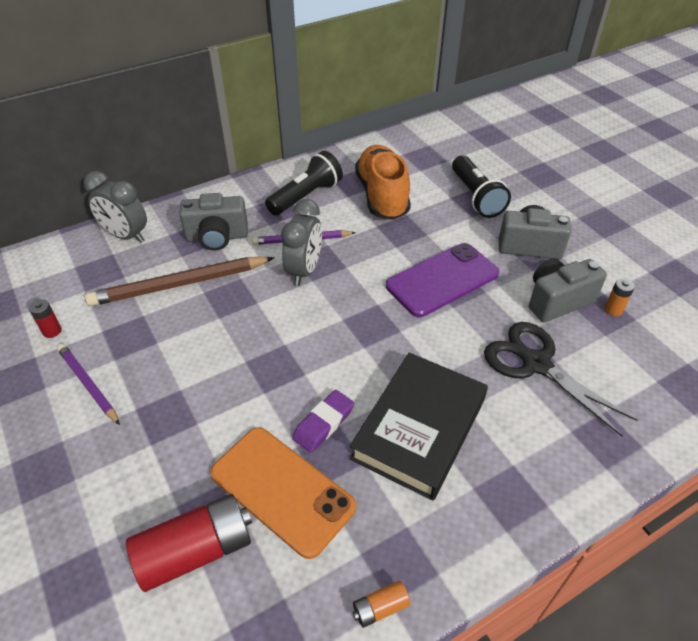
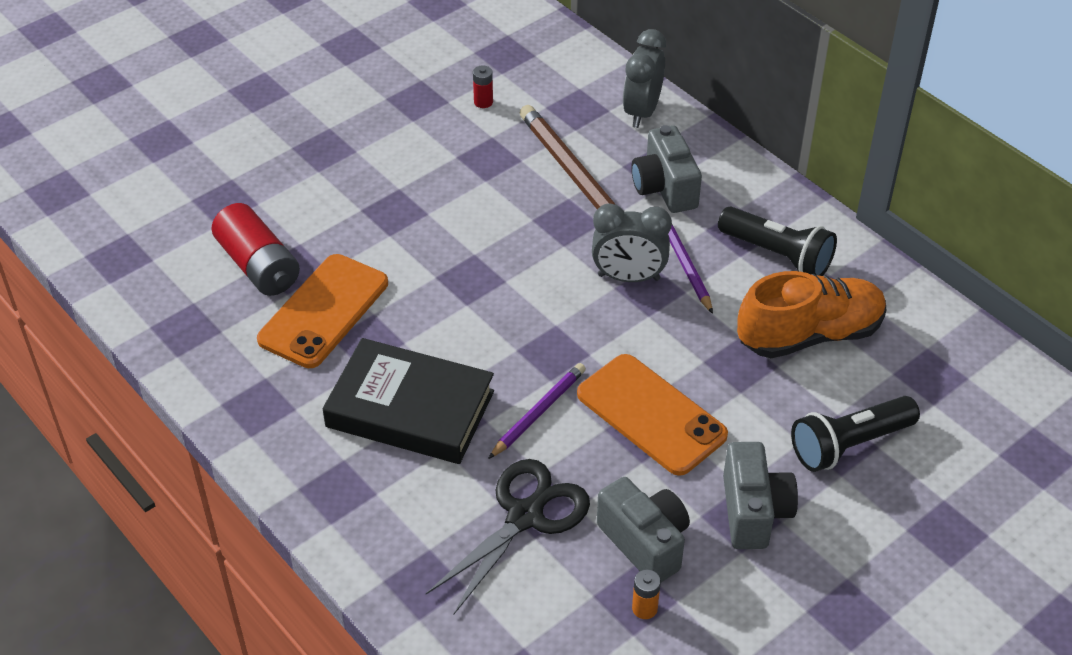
camera: 80 degrees right, 0 degrees up
(88, 384) = (422, 148): purple pencil -> purple pencil (538, 412)
(323, 424) = (404, 330): purple eraser -> none
(380, 608) = (216, 397): orange battery -> none
(442, 280) = (651, 415): purple phone -> orange phone

